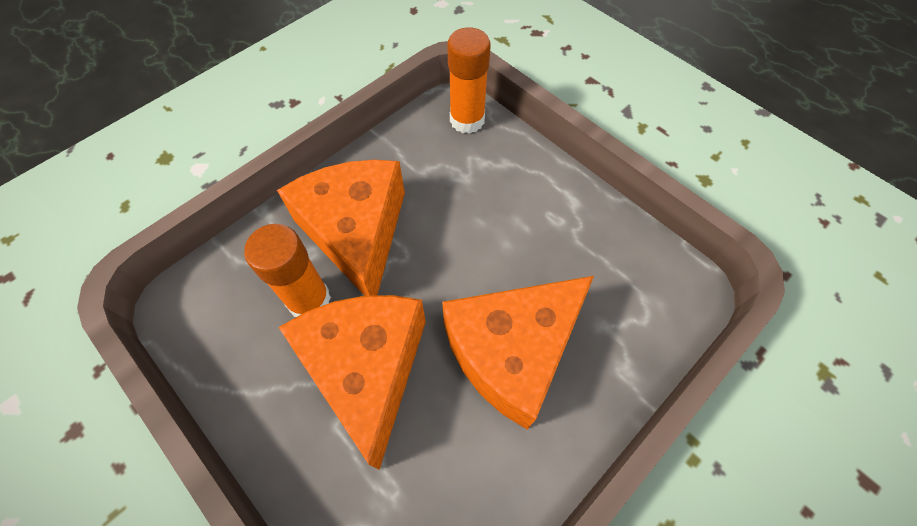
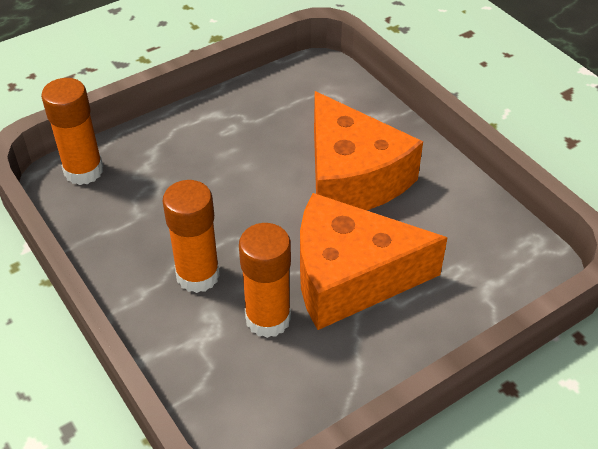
camera: 80 degrees left, 15 degrees down
(356, 233) = (198, 275): orange cheese -> orange glue stick

